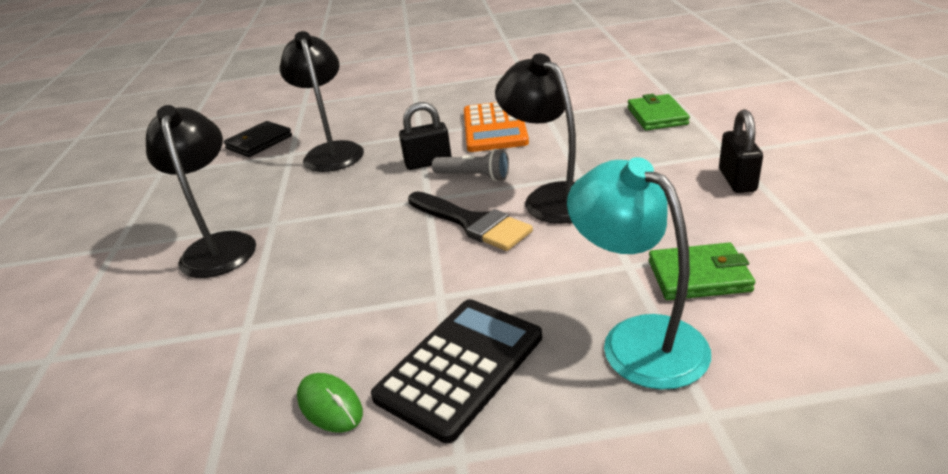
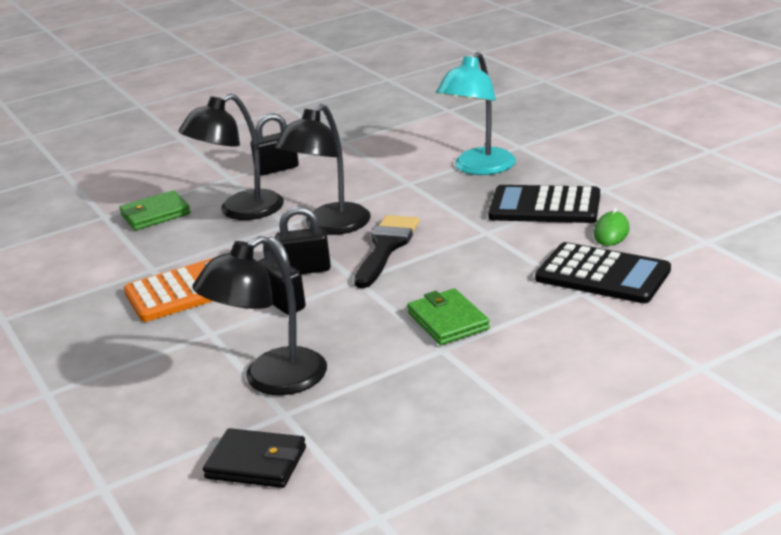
camera: 115 degrees left, 5 degrees down
(219, 246) = (499, 362): black lamp -> black lamp (240, 211)
(254, 355) = (602, 275): none -> black calculator
(474, 176) = (305, 269): grey flashlight -> black padlock
(699, 276) = (407, 163): green wallet -> green wallet (448, 321)

